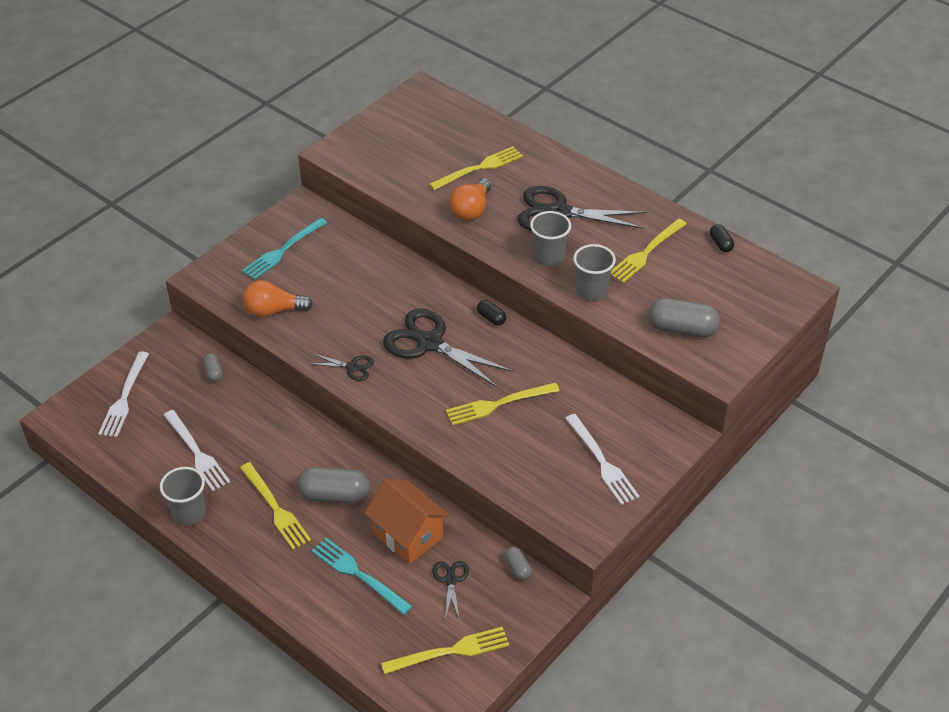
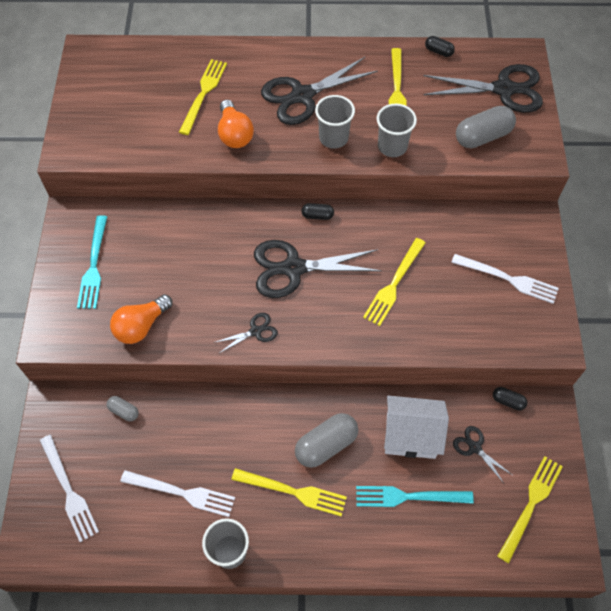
camera: 40 degrees left, 15 degrees up
(408, 535) = (410, 435): orange house -> white house
(517, 568) = (508, 401): grey capsule -> black capsule
(747, 305) = (503, 89): none -> black scissors

